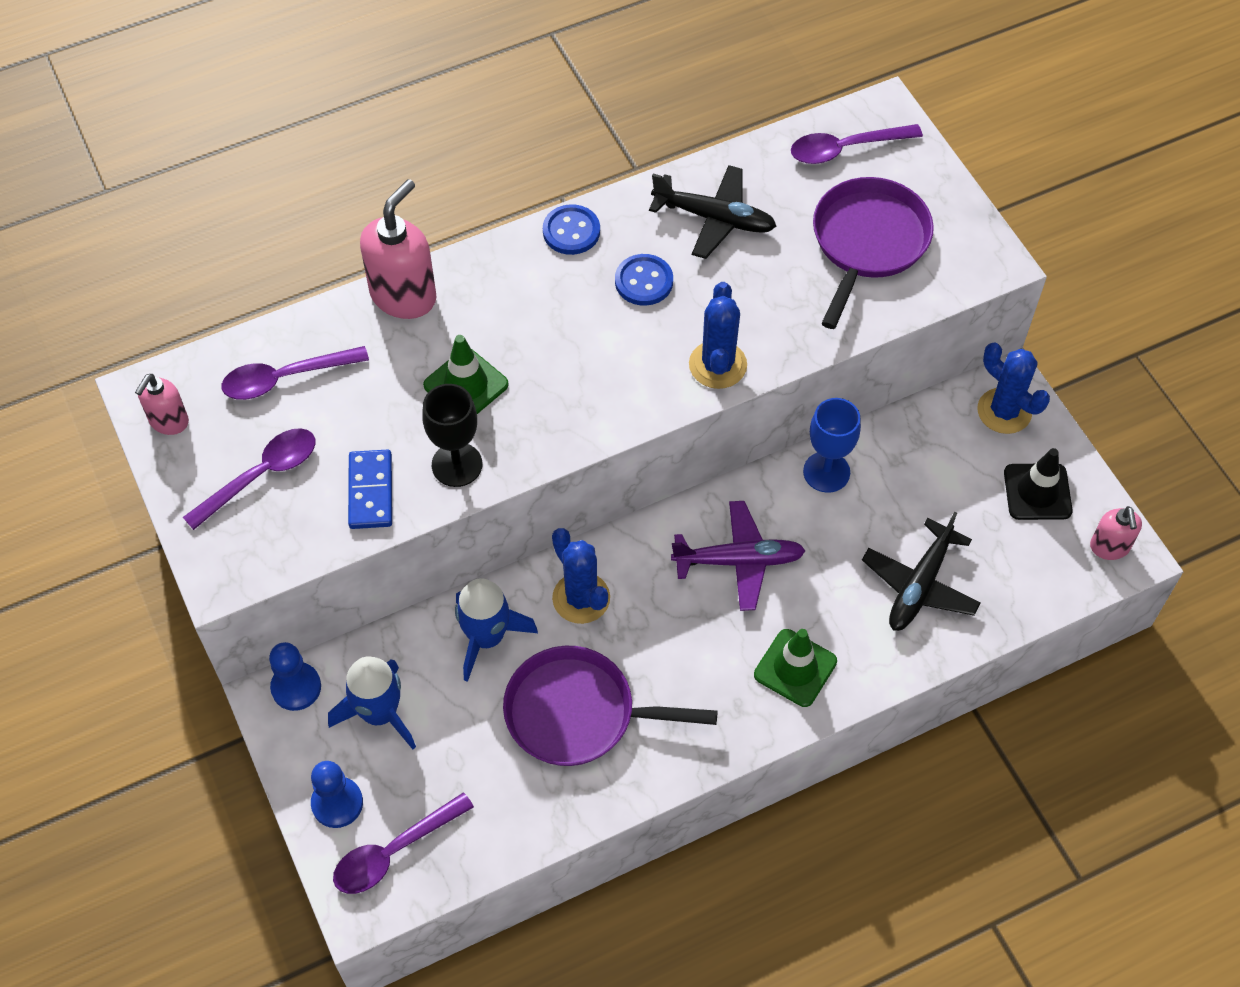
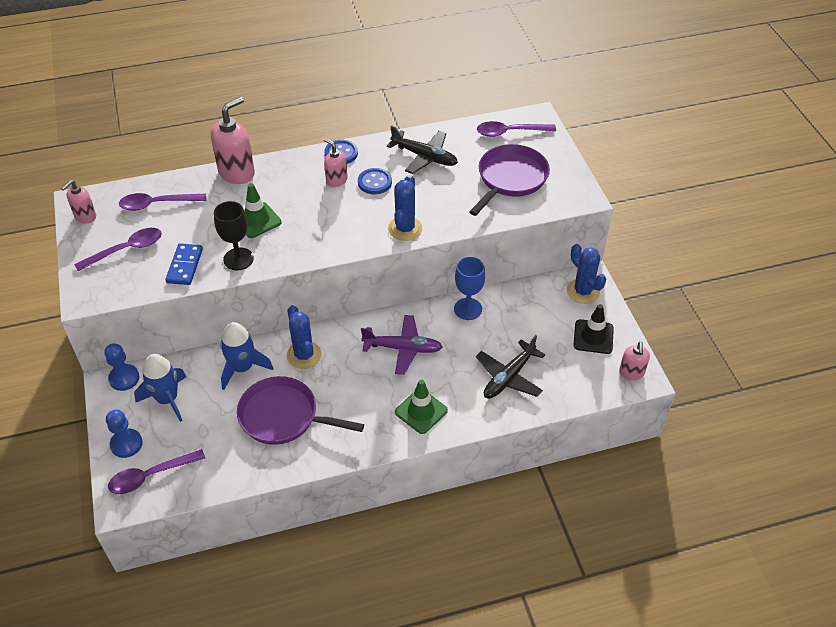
camera: 10 degrees right, 10 degrees down
(578, 286) = (336, 180): none -> pink soap dispenser

